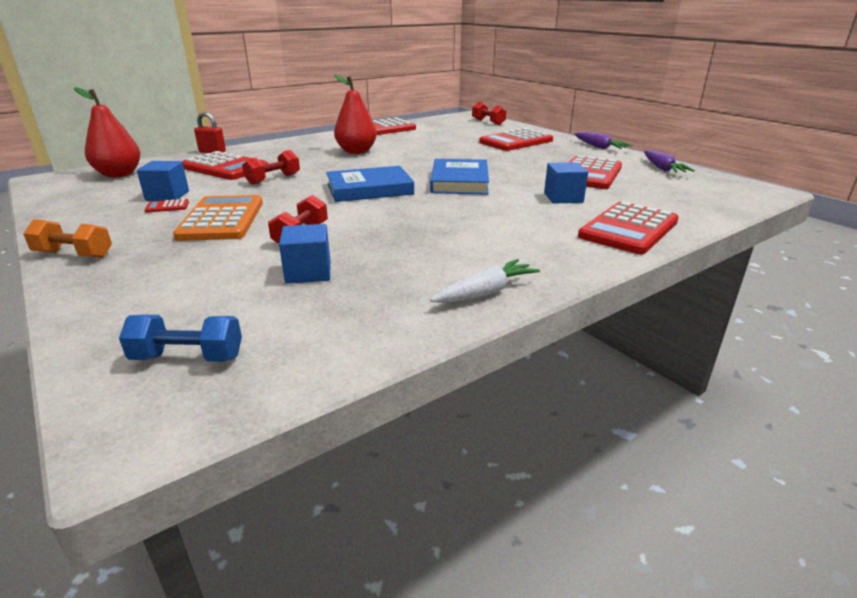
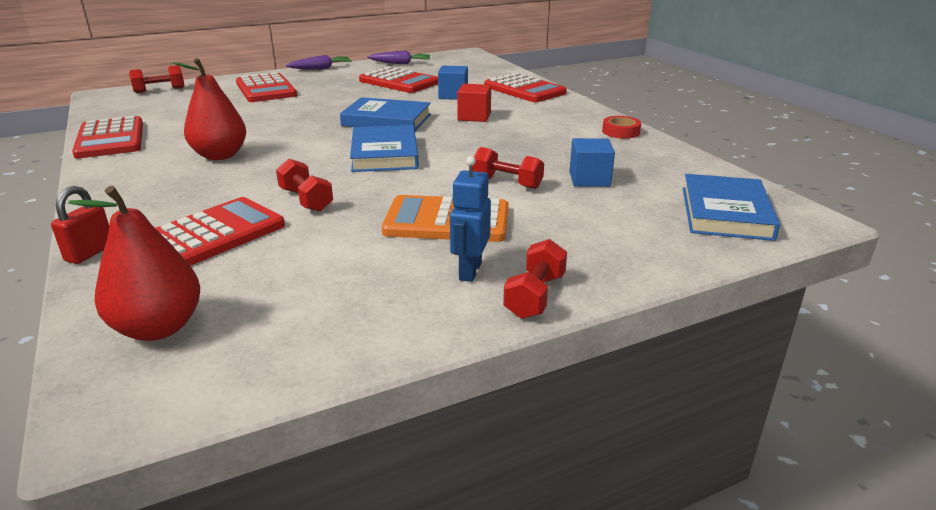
camera: 80 degrees left, 0 degrees up
(74, 255) = (535, 296): orange dumbbell -> red dumbbell
(130, 232) = (469, 271): none -> blue robot
(167, 196) = (330, 264): blue cube -> none
(167, 207) = (381, 259): red calculator -> none
(188, 357) = (725, 213): blue dumbbell -> blue book
(486, 292) = (621, 132): white carrot -> red tape
(494, 211) = (474, 116): none -> red cube

